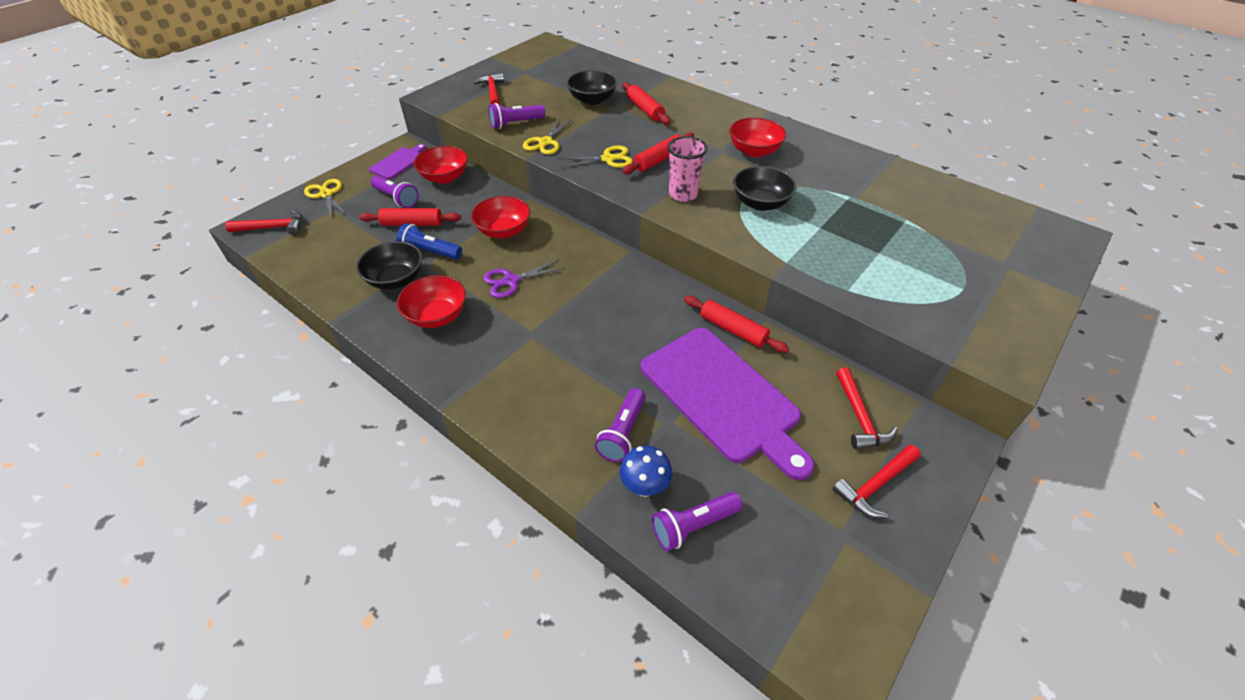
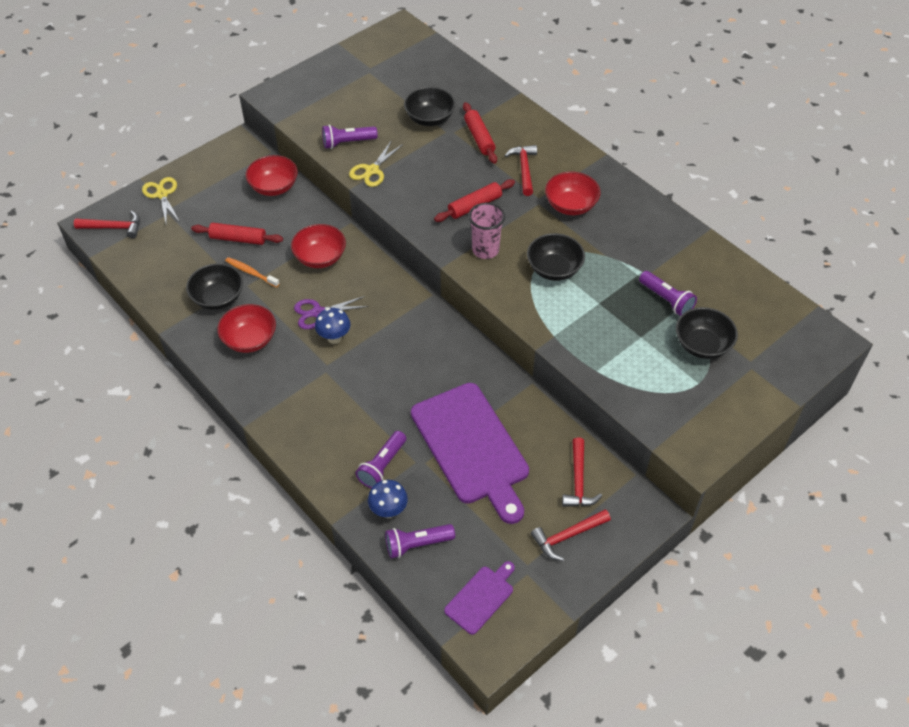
camera: 10 degrees right, 5 degrees up
(396, 198) = (226, 207): purple flashlight -> purple flashlight (666, 300)
(399, 162) = (232, 162): purple cutting board -> purple cutting board (481, 597)
(430, 252) = (251, 272): blue flashlight -> orange toothbrush
(493, 92) = (332, 96): red hammer -> red hammer (524, 169)
(534, 303) = (334, 338): none -> blue mushroom
(608, 159) = (426, 199): yellow scissors -> none
(733, 330) = (500, 388): red rolling pin -> none
(946, 253) = (702, 345): none -> black bowl

